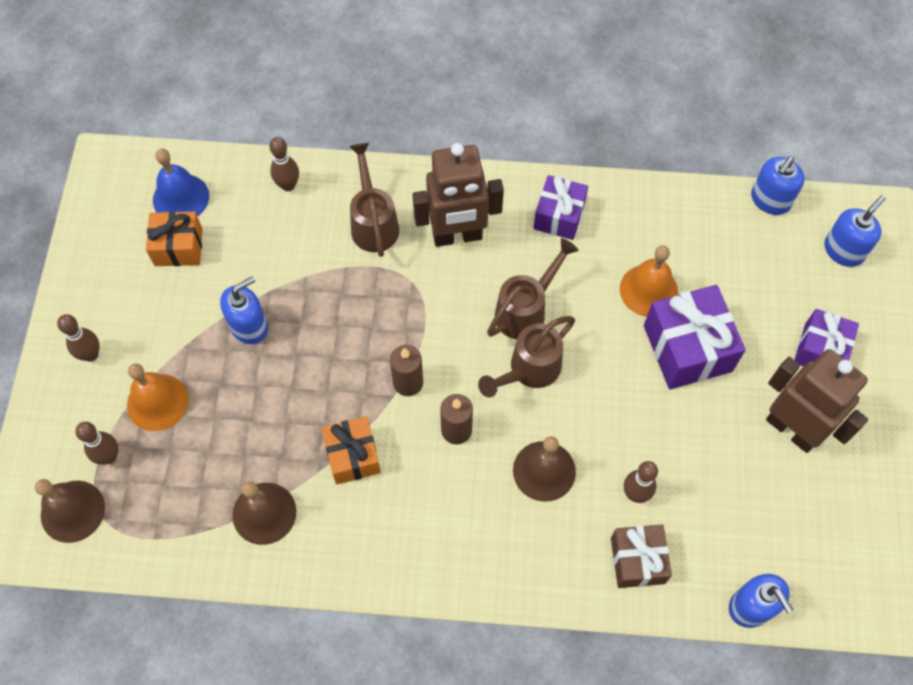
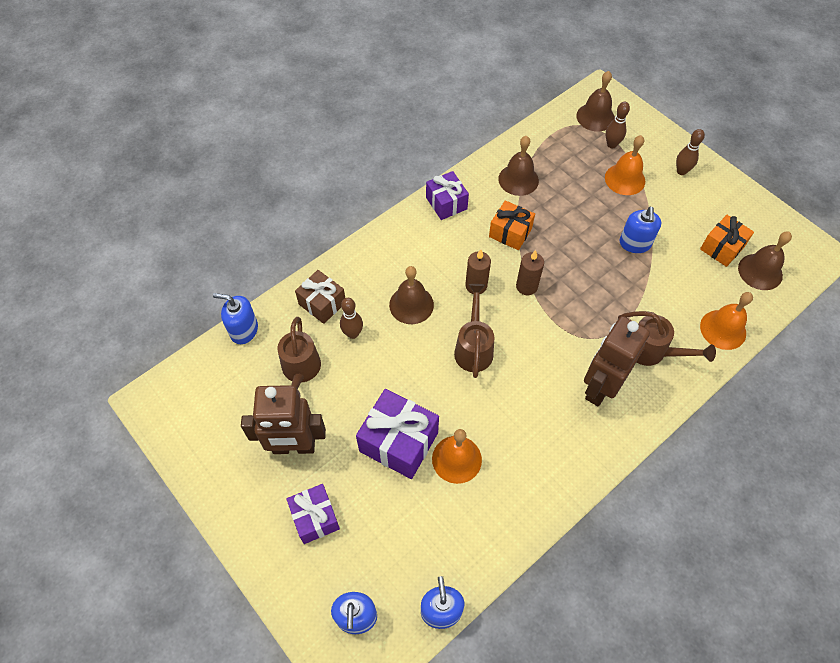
camera: 135 degrees right, 5 degrees down
(181, 198) = (760, 271): blue bell -> brown bell
(288, 185) = (723, 329): brown bowling pin -> orange bell
(526, 310) = (512, 379): brown watering can -> brown watering can (300, 371)
(559, 216) = (560, 458): purple gift -> purple gift (446, 203)

